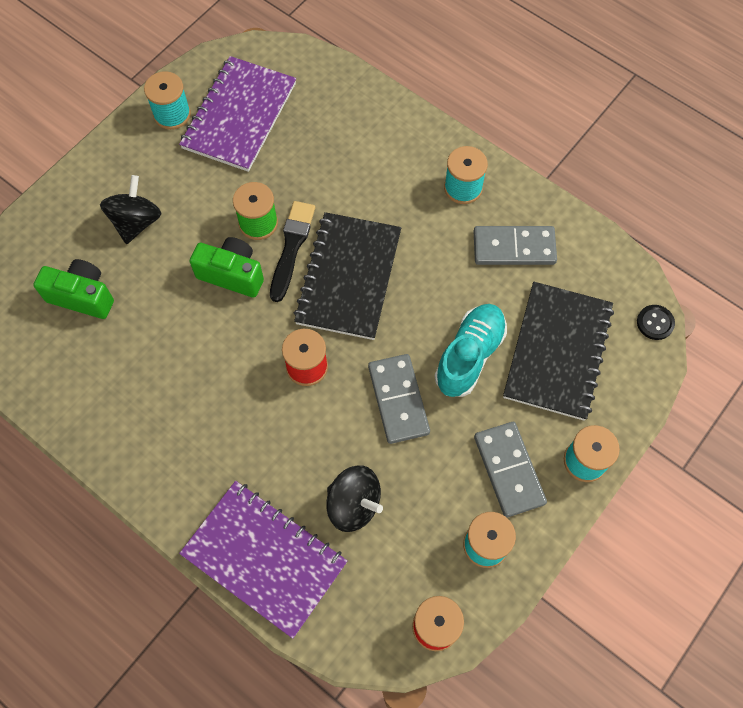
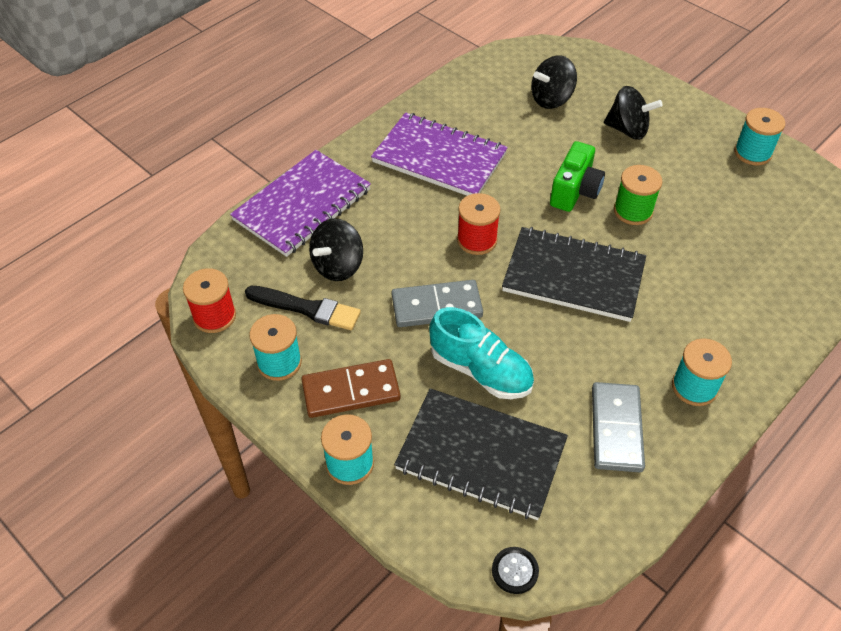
camera: 95 degrees right, 15 degrees down
(82, 296) = (551, 99): green camera -> black spinning top
(239, 116) = (760, 200): purple notebook -> purple notebook (439, 158)
(291, 248) = (606, 234): black brush -> black brush (306, 308)
(508, 470) = (351, 391): grey domino -> brown domino

